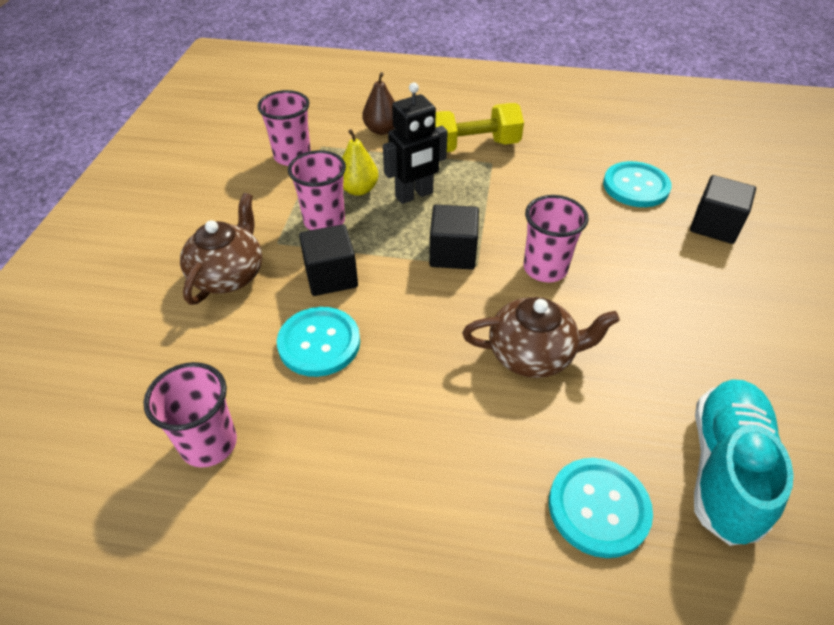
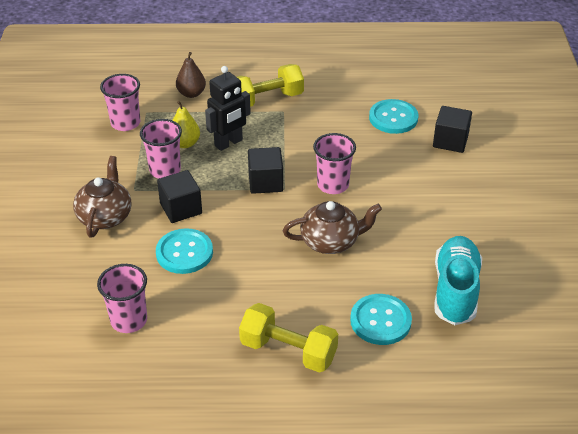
camera: 10 degrees left, 5 degrees down
(440, 542) = (288, 351): none -> yellow dumbbell

